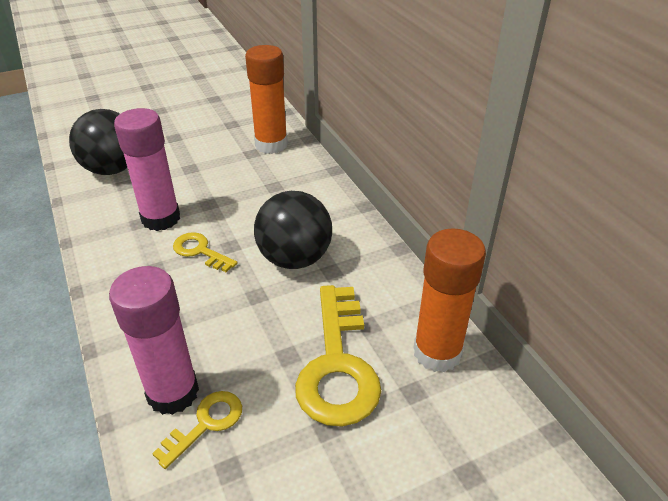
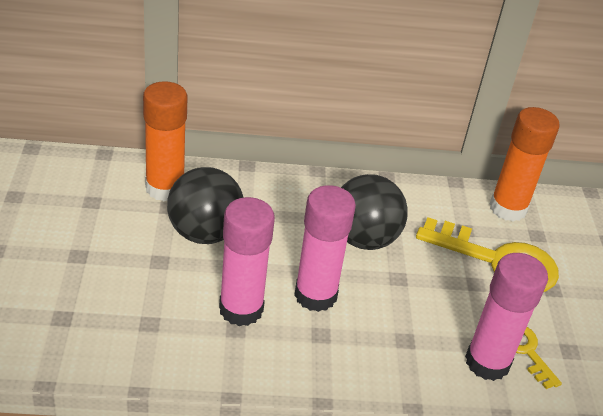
camera: 70 degrees left, 0 degrees up
(112, 169) = (106, 326): black ball -> black ball (204, 233)
(200, 251) = (315, 295): yellow key -> pink glue stick

